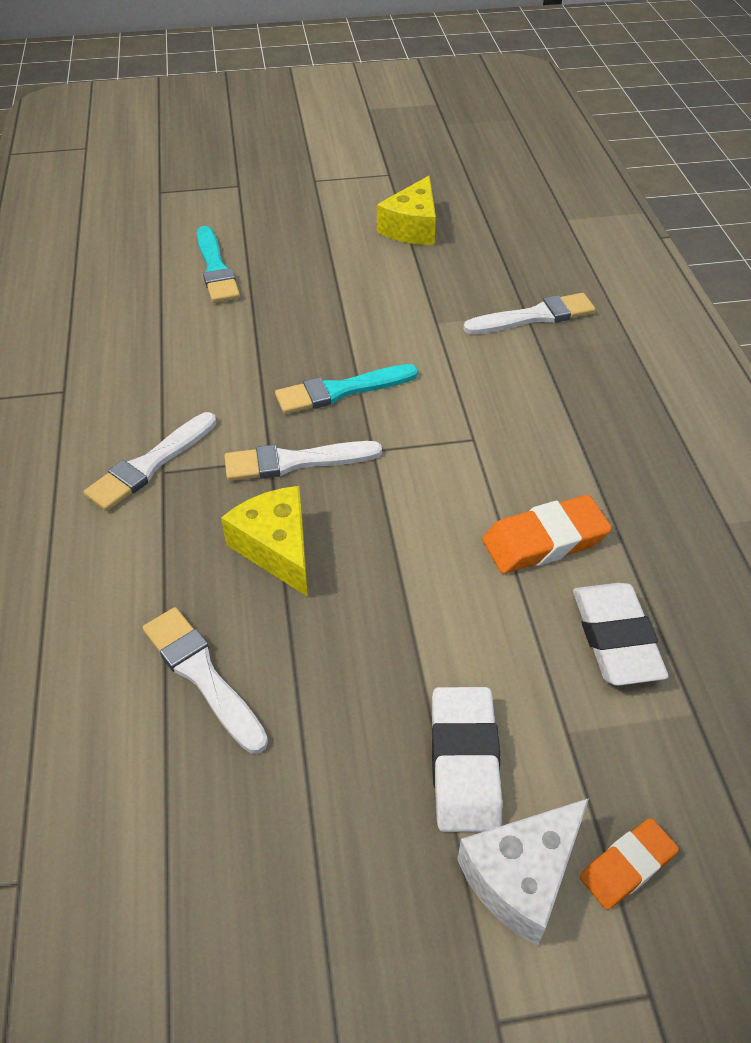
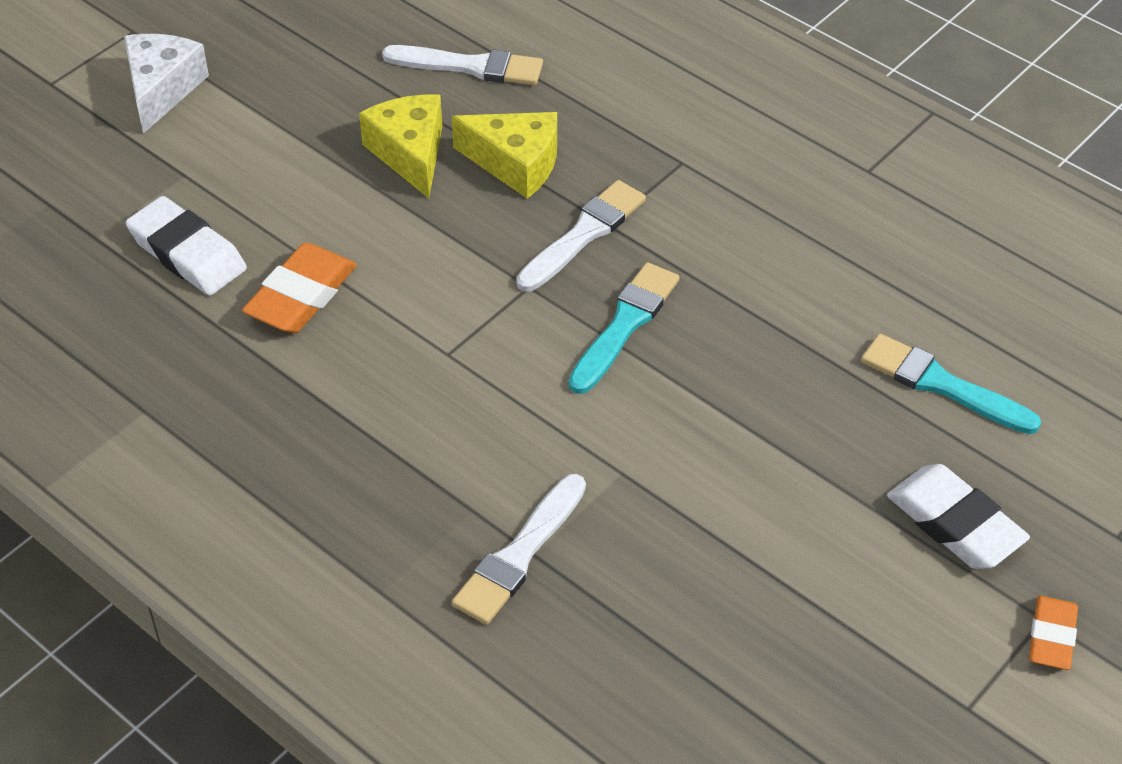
camera: 140 degrees right, 0 degrees up
(150, 464) = (699, 160): white brush -> none
(412, 227) = (812, 612): yellow cheese -> yellow cheese (410, 153)
(464, 763) = (243, 120): white eraser -> white eraser (955, 523)
(627, 866) = (97, 128): orange eraser -> orange eraser (1051, 637)

